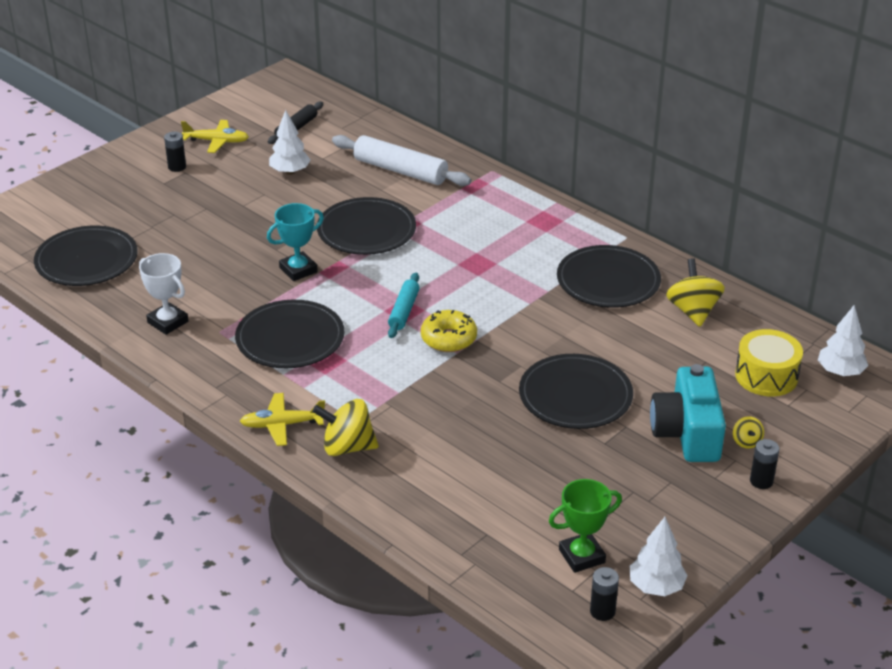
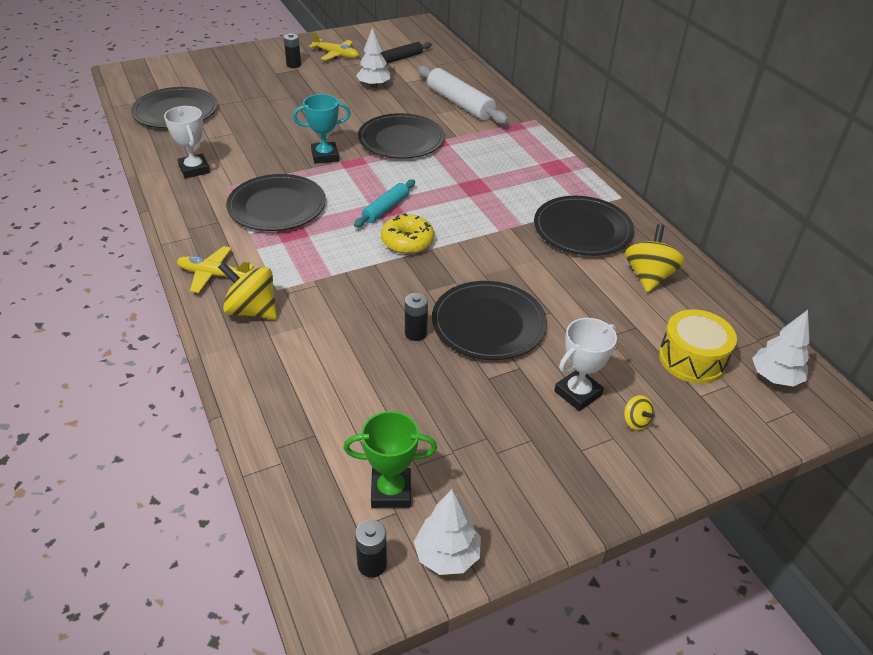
camera: 20 degrees right, 5 degrees up
(687, 433) = (578, 393): turquoise camera -> white trophy
(746, 442) = (635, 421): yellow spinning top -> yellow spinning top turned 45 degrees counterclockwise
(761, 481) = (629, 470): black battery -> black battery (415, 333)

